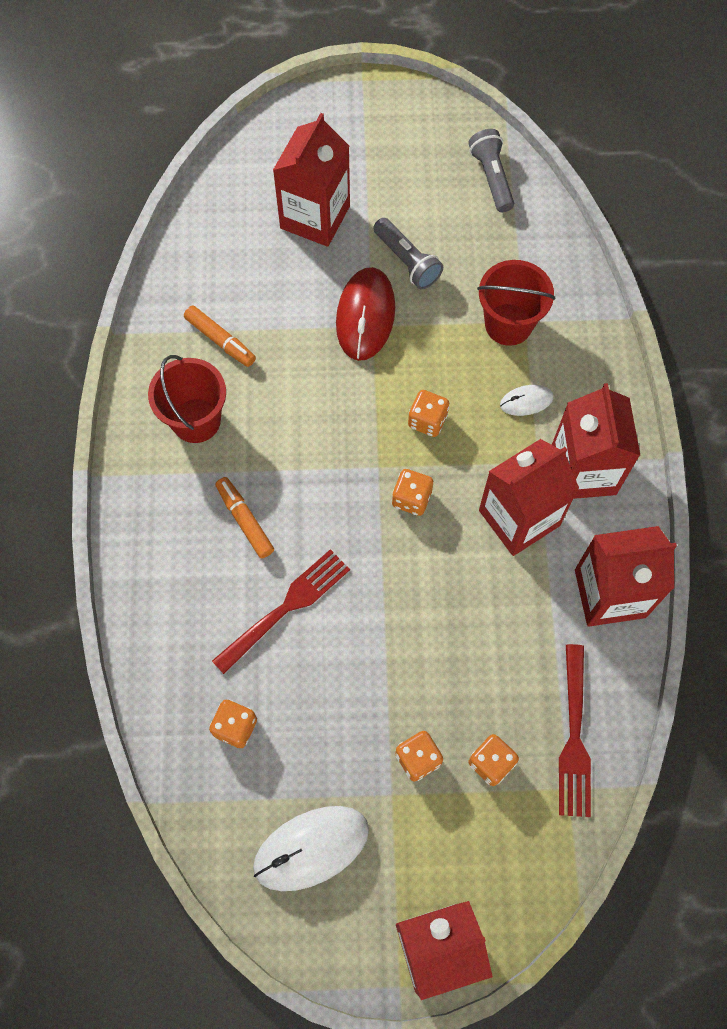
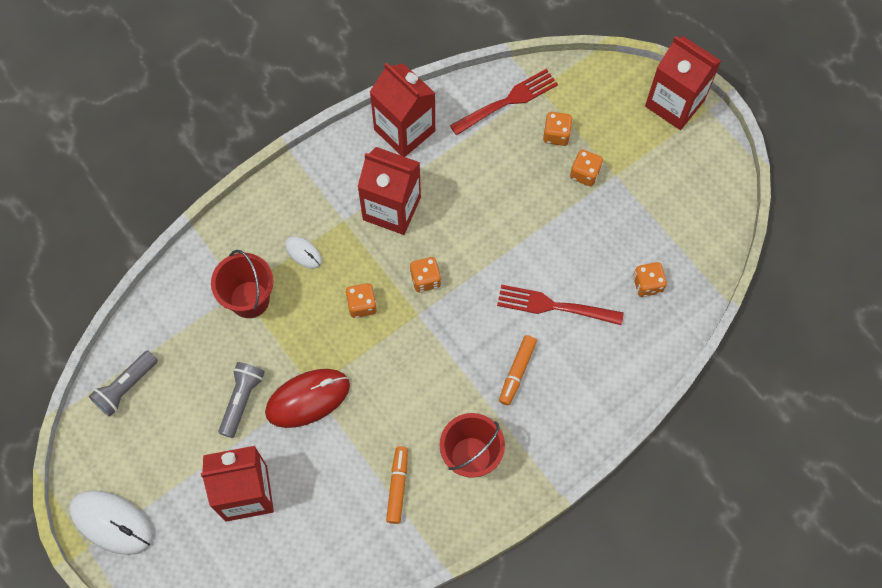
camera: 125 degrees left, 0 degrees up
(311, 848) = (678, 197): white mouse -> white mouse (112, 522)
(583, 470) = (331, 190): red carton -> none

